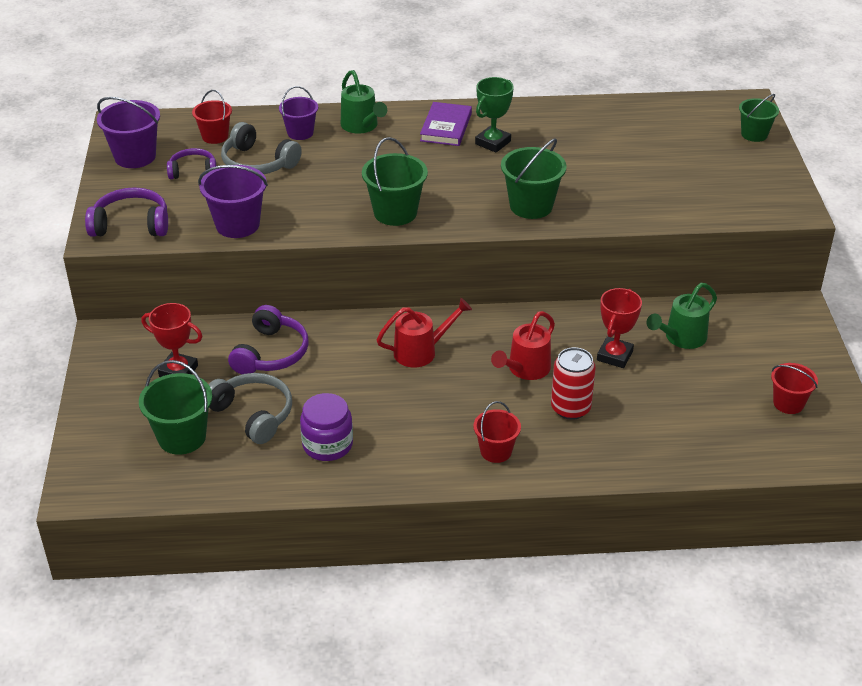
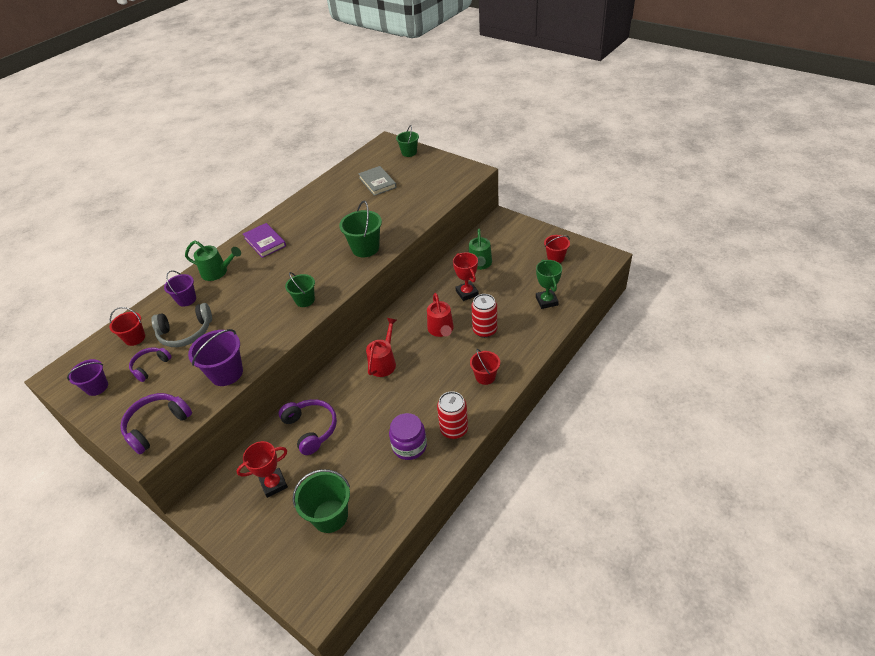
camera: 45 degrees left, 5 degrees up
(135, 156) = (97, 387): purple bucket -> purple bucket, size x0.65
(252, 414) = (349, 468): grey headphones -> none
(388, 468) = (454, 429): none -> red can
(395, 213) = (305, 300): green bucket -> green bucket, size x0.65
(493, 143) = (300, 233): green trophy -> green trophy (546, 301)
(659, 144) = (377, 182): none -> grey book

